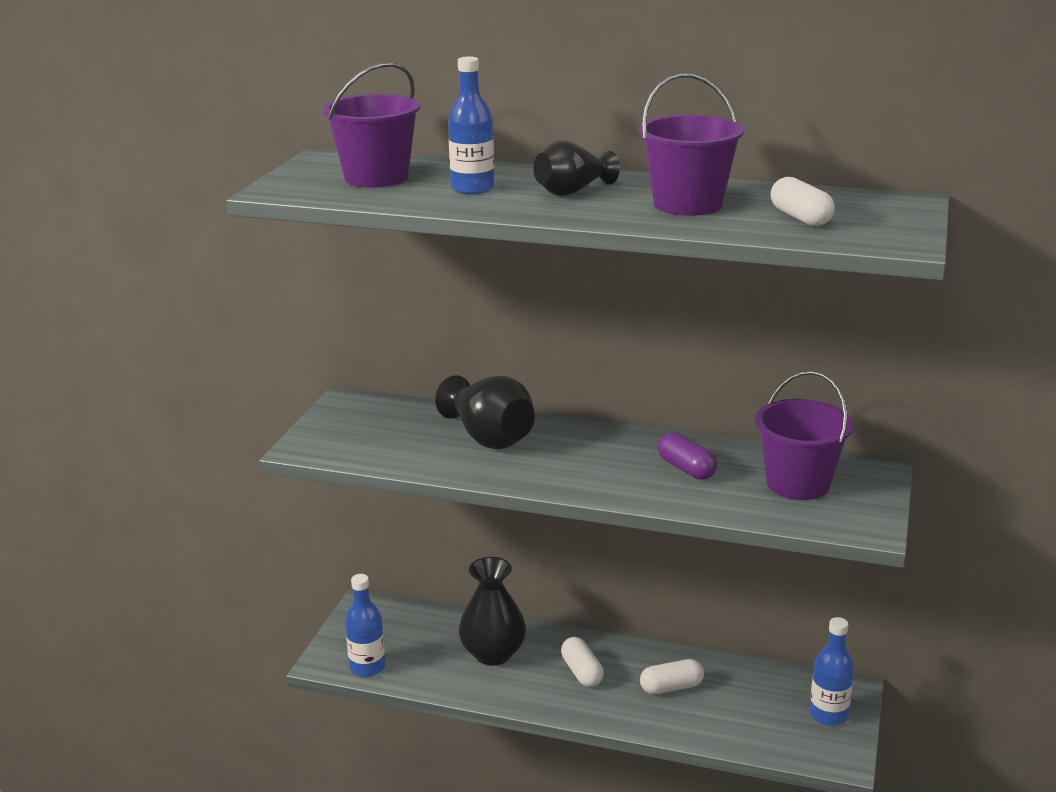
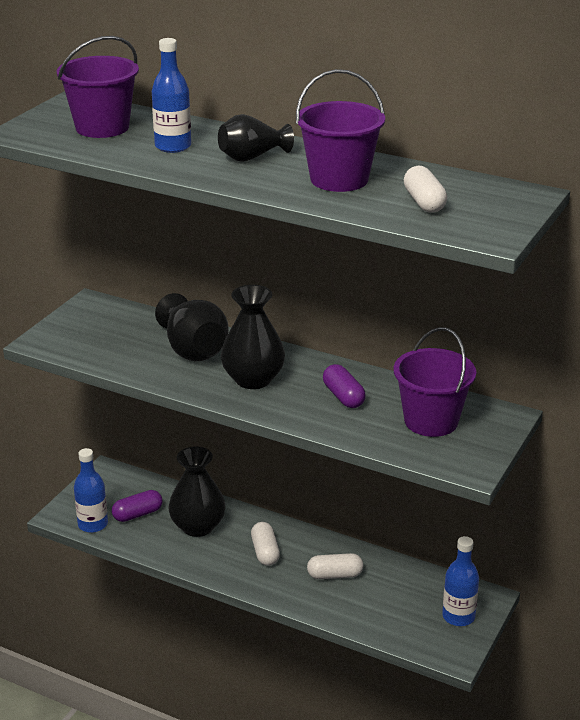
camera: 10 degrees right, 5 degrees up
(417, 649) = (137, 514): none -> purple capsule
(574, 462) = (253, 379): none -> black vase

